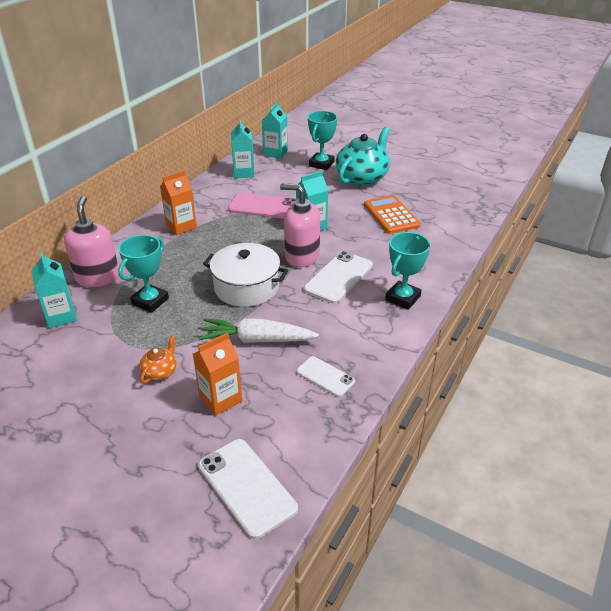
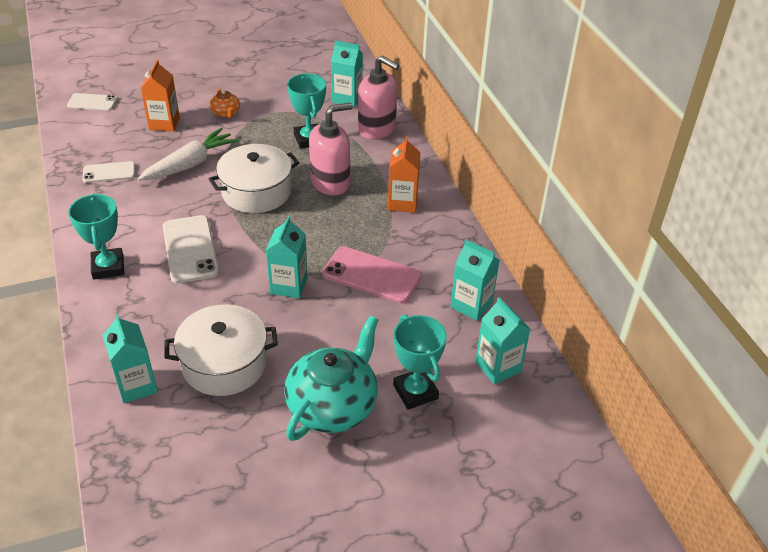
camera: 130 degrees right, 5 degrees up
(247, 487) = (92, 102): white phone -> white phone, size x0.61
(263, 207) = (371, 275): pink phone -> pink phone turned 60 degrees clockwise
(301, 256) = (251, 247): pink soap dispenser -> pink soap dispenser (330, 182)
(362, 177) = (333, 406): turquoise teapot -> turquoise teapot turned 135 degrees counterclockwise
(391, 215) = (224, 363): orange calculator -> white pot
(446, 230) = (136, 385): none -> turquoise carton

